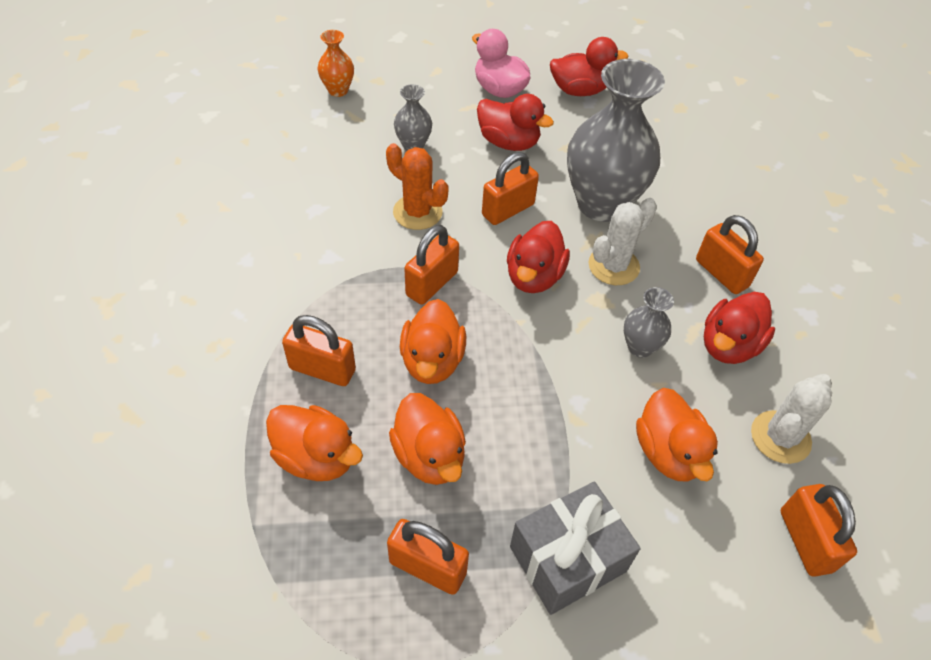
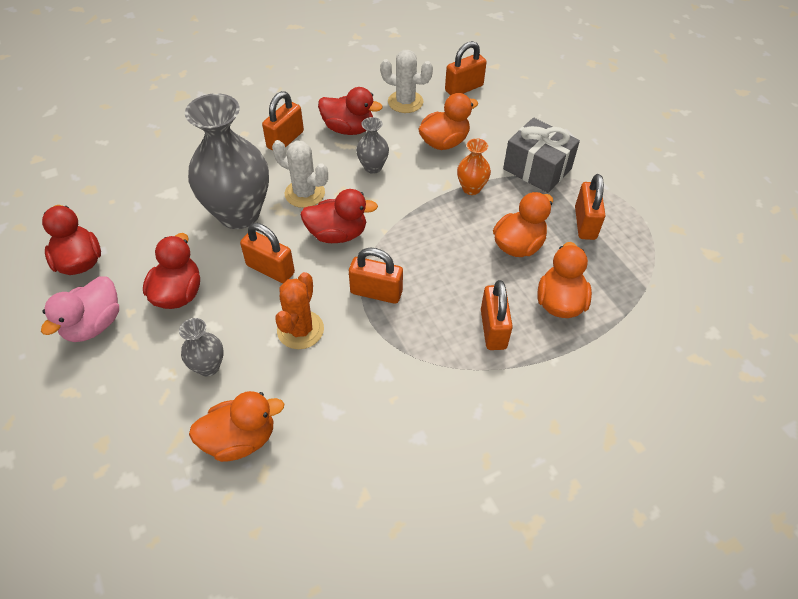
camera: 110 degrees left, 0 degrees up
(338, 90) = (132, 477): orange vase -> orange vase (471, 188)
(432, 361) = (447, 268): orange duck -> orange duck (240, 439)

